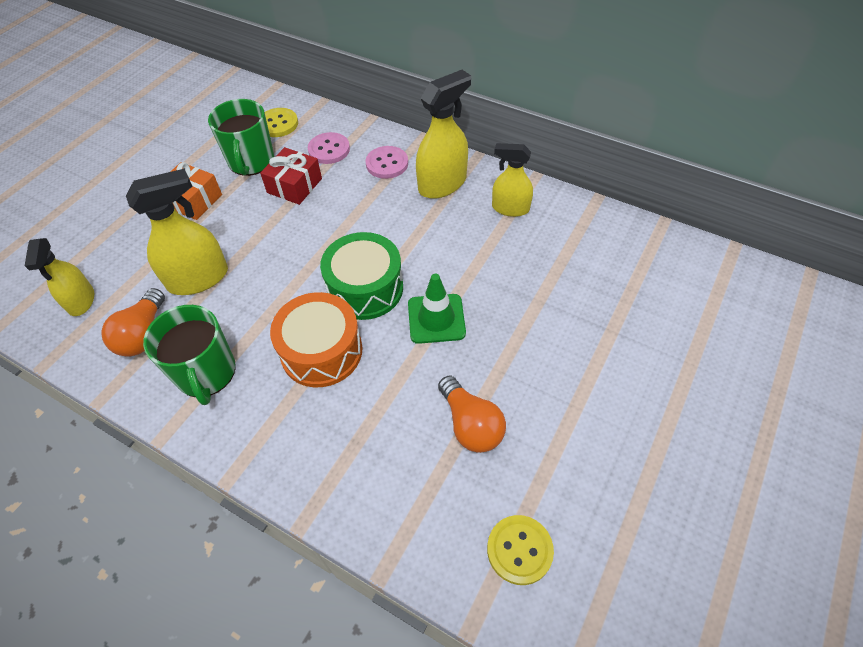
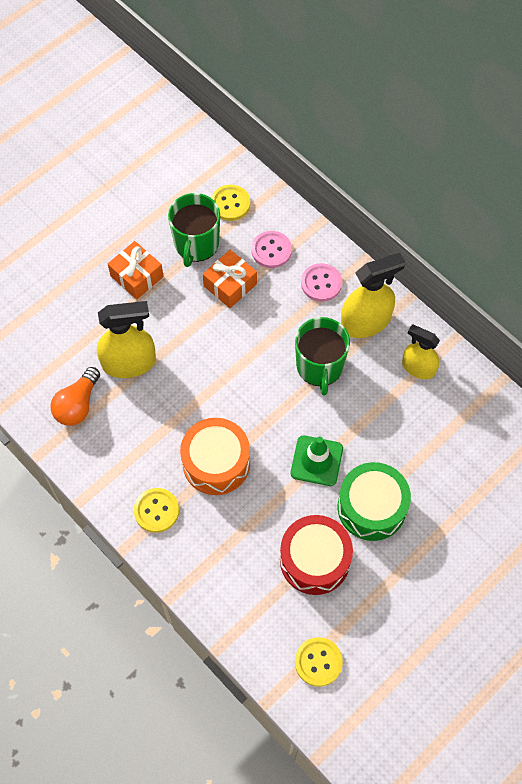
camera: 15 degrees right, 10 degrees up
(81, 301) = (31, 357): yellow spray bottle -> none
(206, 373) = (122, 455): green mug -> green mug (320, 366)
(260, 423) = (156, 511): none -> yellow button
(294, 185) = (230, 285): red gift -> orange gift
(365, 288) = (266, 414): green drum -> green drum (371, 507)
(470, 424) = (314, 560): orange light bulb -> red drum

